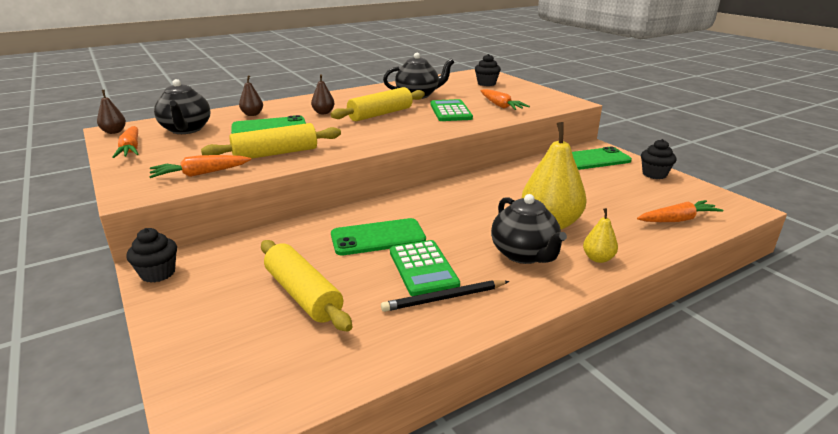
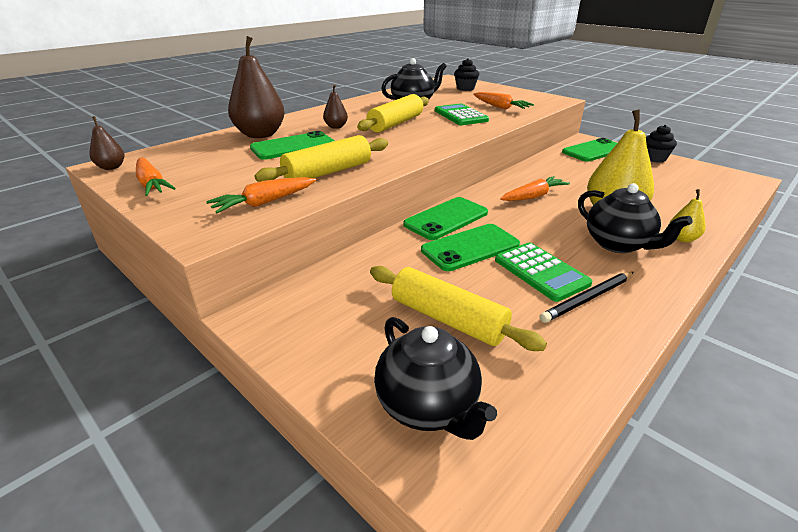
camera: 15 degrees left, 5 degrees up
(158, 273) = (265, 323): black cupcake -> none
(186, 130) = (199, 157): black teapot -> black teapot (428, 406)
(252, 114) = (260, 135): brown pear -> brown pear, size x2.10
(379, 209) = (446, 219): none -> green phone
(677, 220) = (710, 195): orange carrot -> orange carrot (533, 196)

